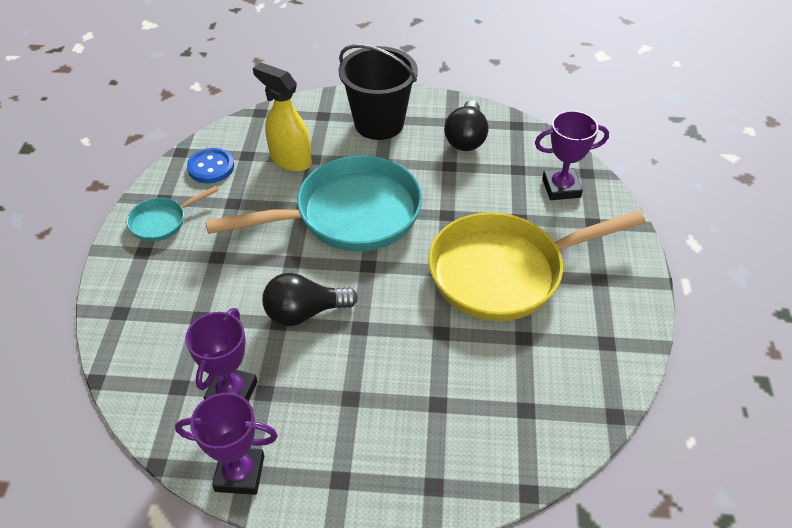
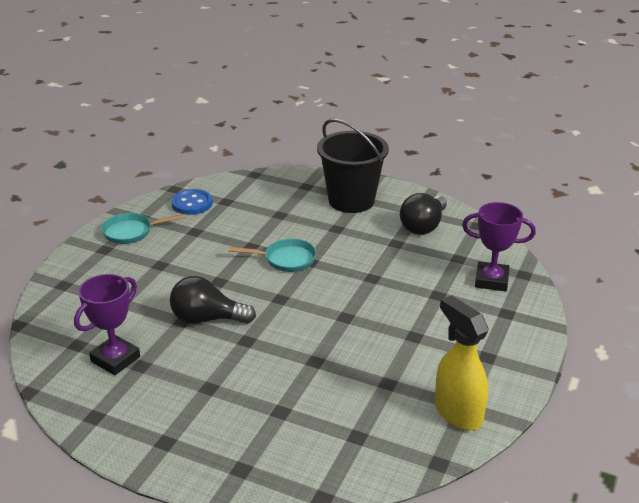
camera: 20 degrees right, 15 degrees down
(240, 473) = (88, 415): purple trophy -> none
(290, 160) = (259, 211): yellow spray bottle -> yellow spray bottle (457, 413)
(349, 215) = (286, 259): turquoise pan -> turquoise pan, size x0.45
(504, 272) = (399, 331): yellow pan -> none

